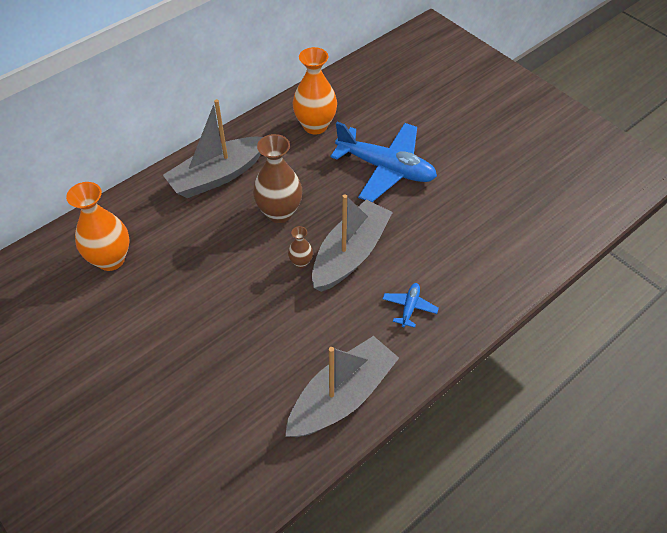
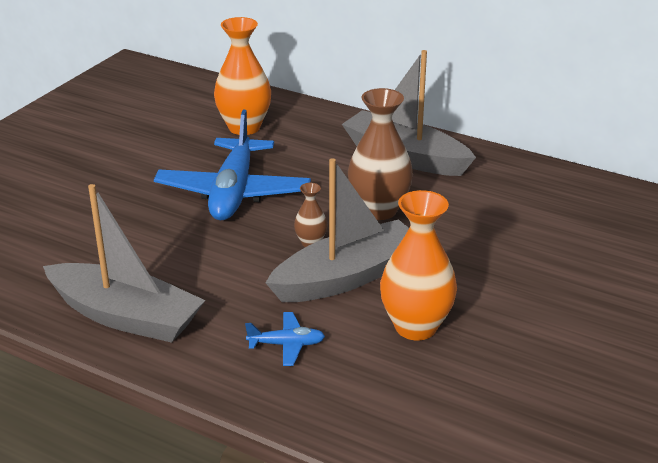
camera: 70 degrees right, 20 degrees down
(315, 126) = (549, 202): orange vase -> orange vase (416, 327)
(350, 254) = (347, 277): grey boat -> grey boat turned 45 degrees counterclockwise
(386, 168) = (522, 275): blue plane -> blue plane (233, 193)

